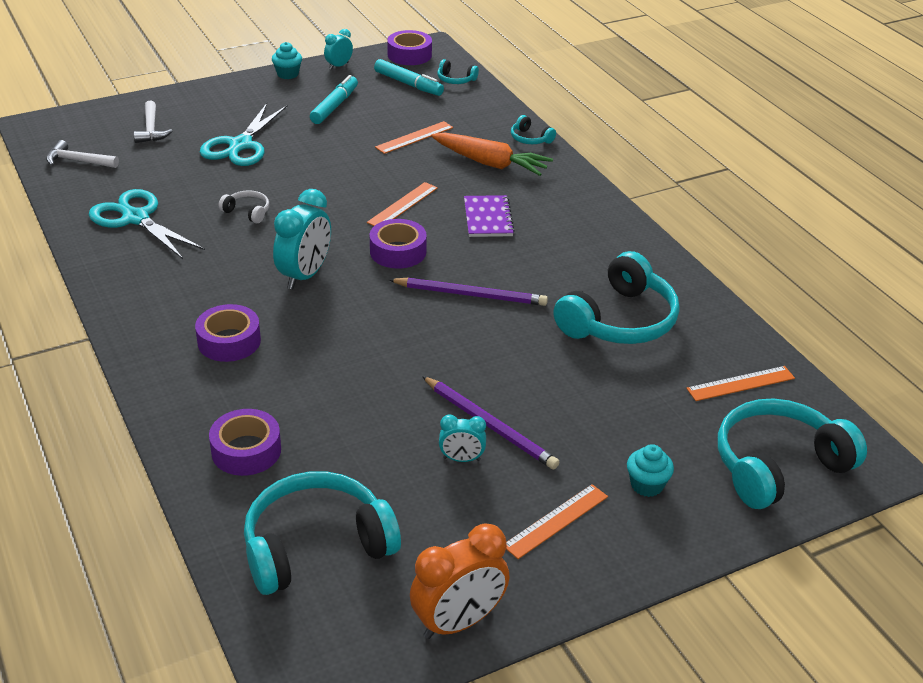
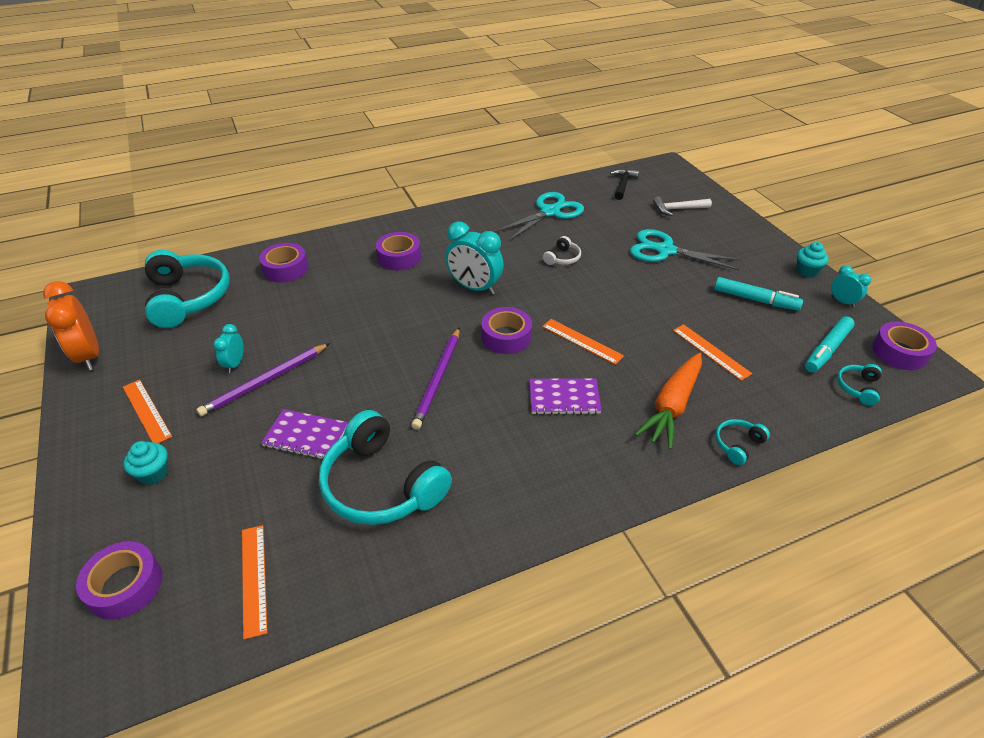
camera: 95 degrees right, 5 degrees up
(78, 161) = (623, 184): white hammer -> black hammer
(569, 378) = (306, 436): none -> purple notebook
(778, 466) = (125, 586): turquoise headphones -> purple tape

